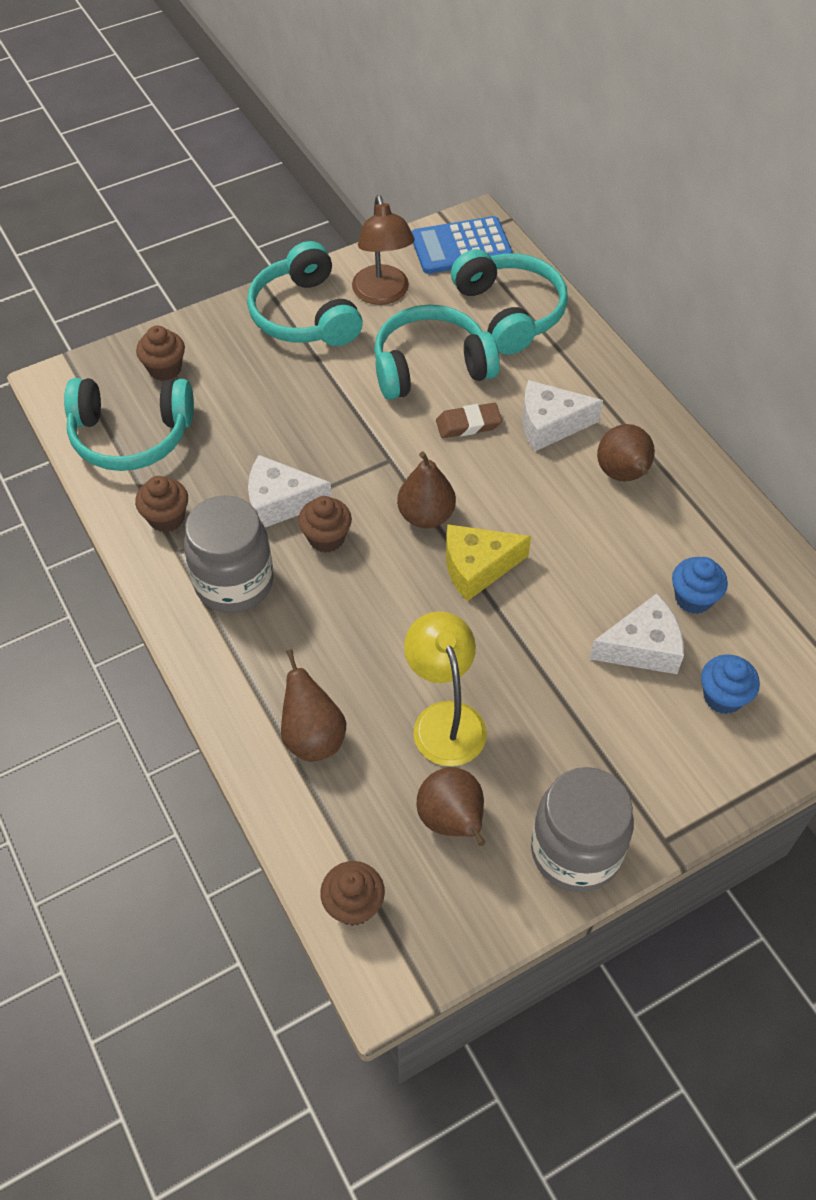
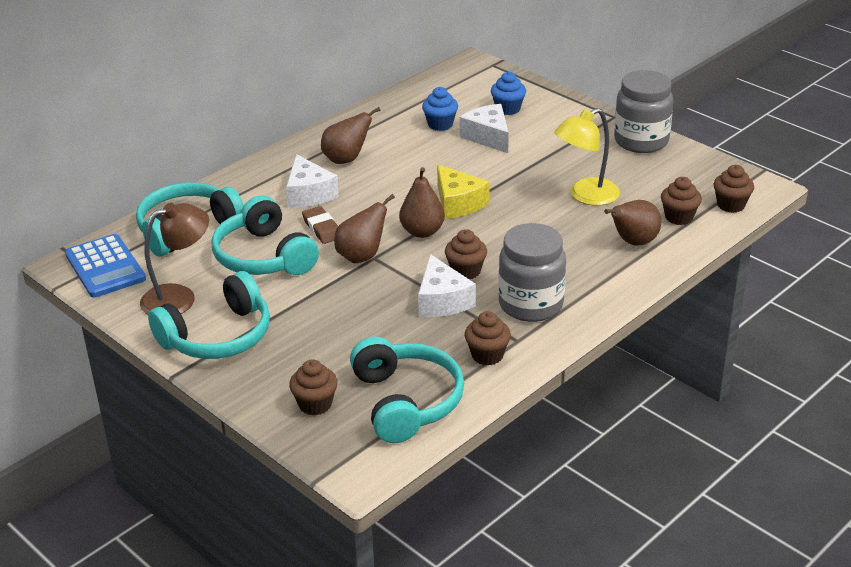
camera: 105 degrees left, 20 degrees down
(349, 818) = (679, 217): none -> brown cupcake
(452, 821) = (652, 182): brown pear -> brown pear (362, 256)

